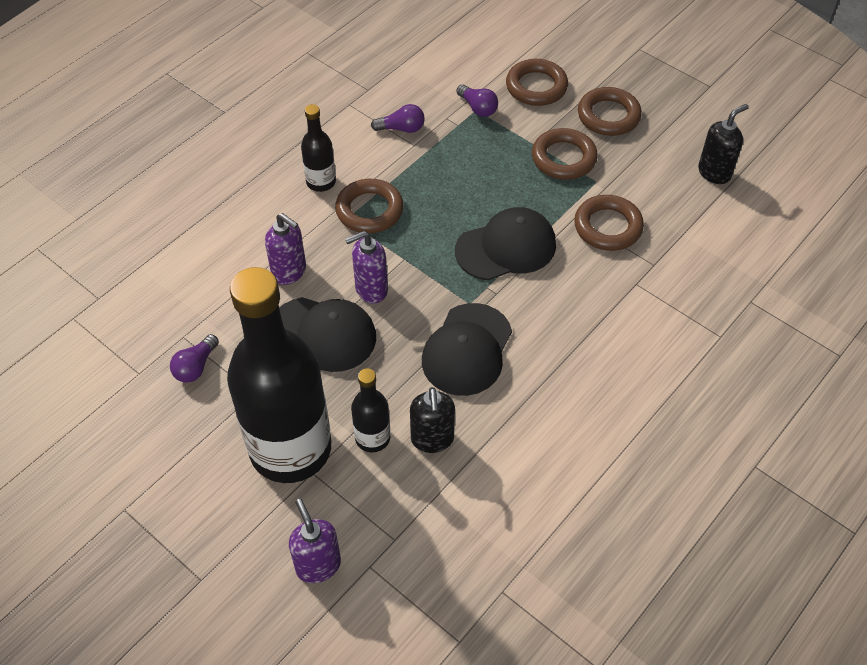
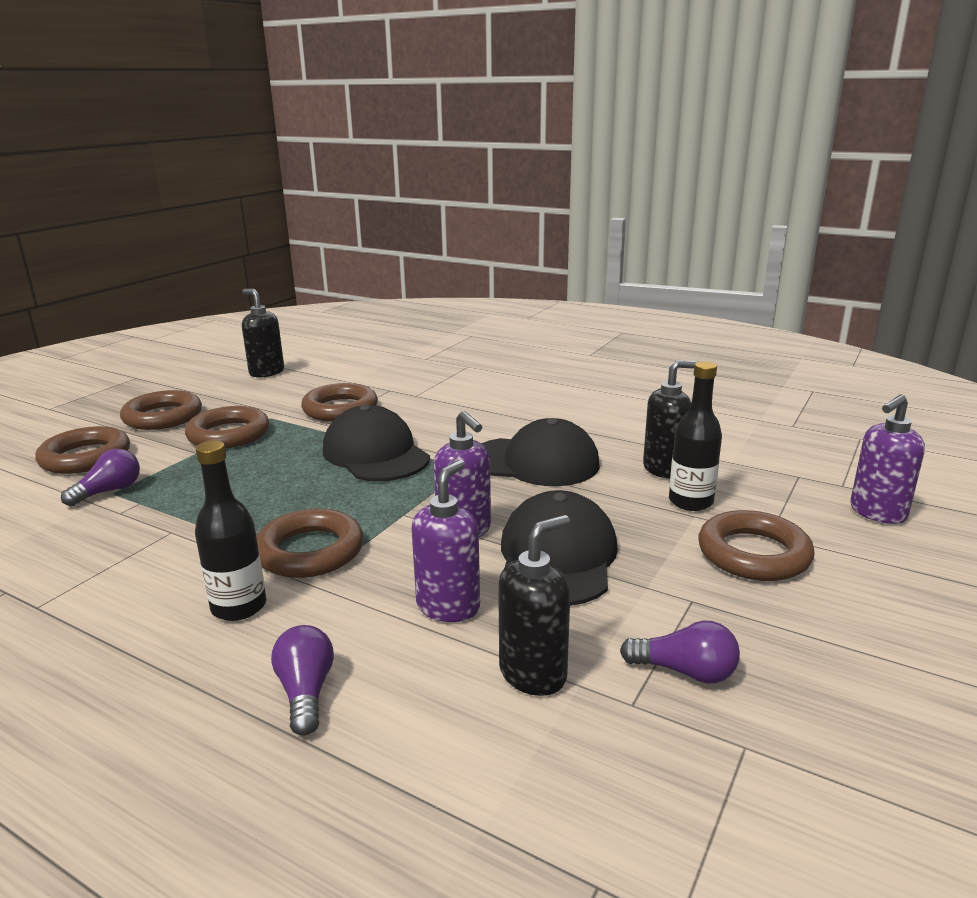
camera: 100 degrees left, 30 degrees down
(220, 300) = (533, 673): none -> black soap dispenser
(290, 449) = (753, 554): black bottle -> brown ring
(401, 128) = (129, 546): purple light bulb -> purple light bulb (306, 692)

